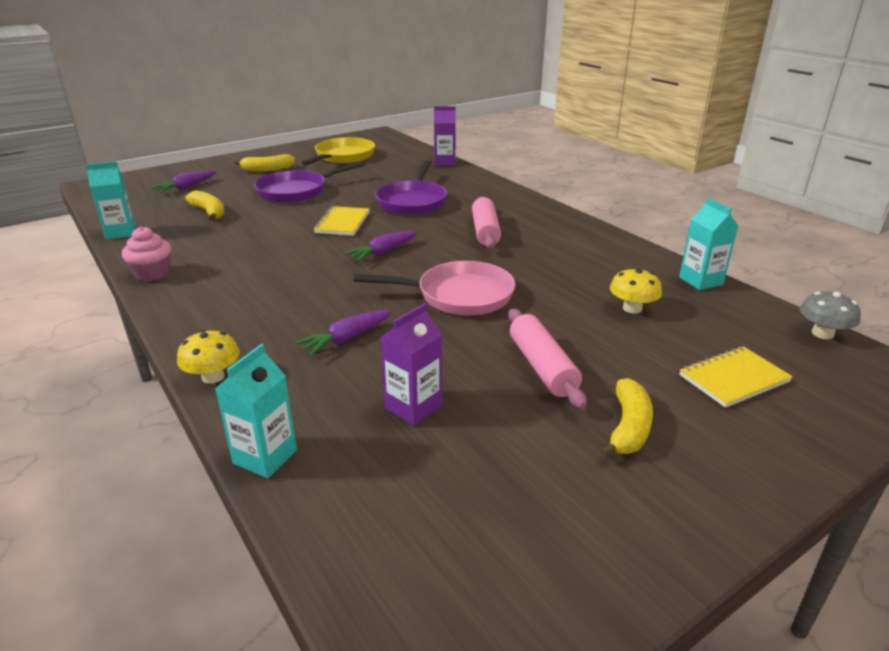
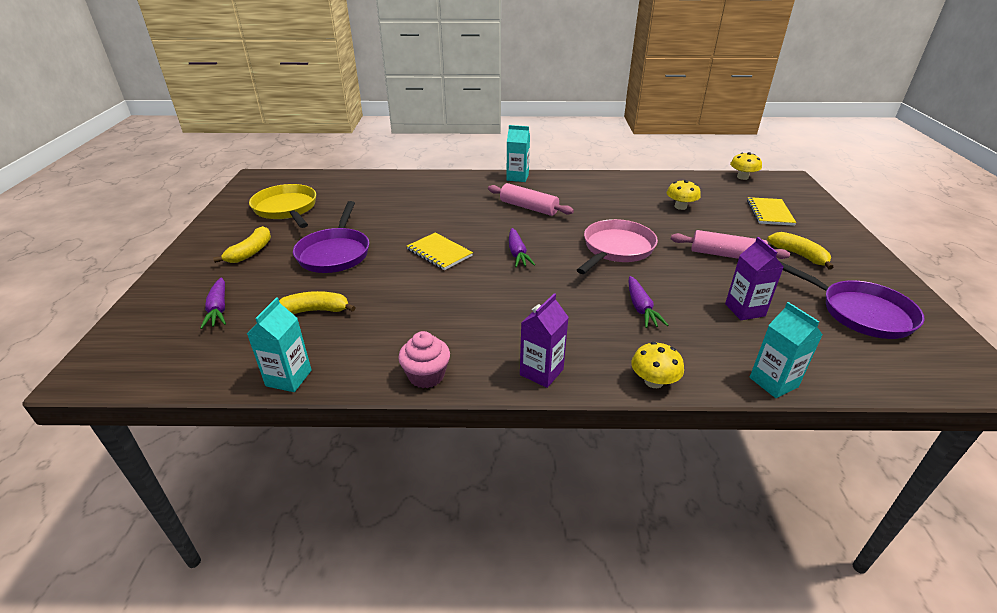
camera: 55 degrees left, 5 degrees up
(412, 201) = (438, 213): purple pan -> purple pan (860, 313)
(444, 163) = (378, 177): purple carton -> purple carton (541, 372)
(700, 281) = (665, 178): turquoise carton -> turquoise carton (517, 177)
(822, 333) = (742, 177): grey mushroom -> yellow mushroom

